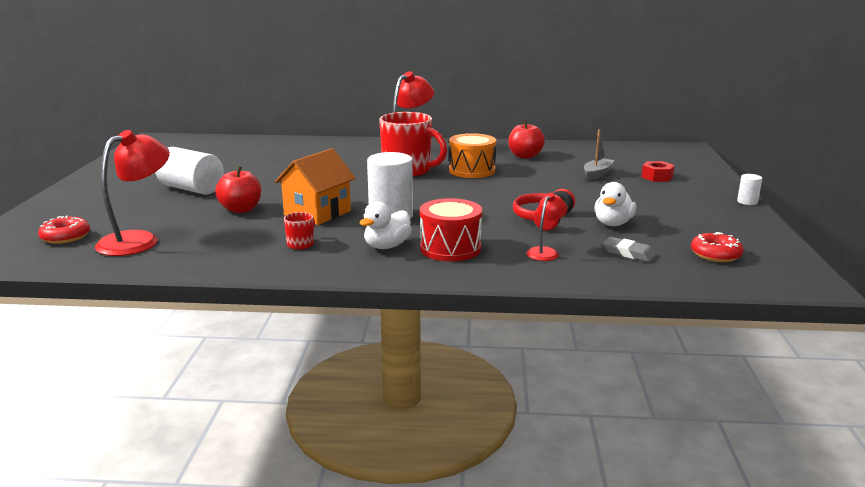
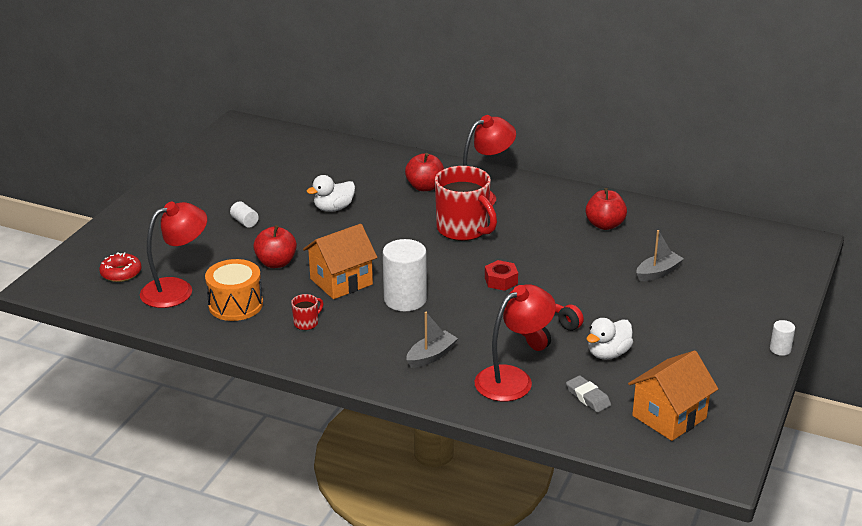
camera: 20 degrees right, 10 degrees up
(191, 189) = (244, 222): white cylinder -> white cylinder, size x0.46
(352, 153) = (424, 187): none -> red apple
(387, 246) = (378, 341): white duck -> white duck (333, 208)
(450, 248) = (431, 356): red drum -> grey boat
(471, 170) = (529, 241): orange drum -> orange drum (235, 305)
(545, 252) = (513, 379): red lamp -> red lamp, size x1.88
(657, 177) = (720, 289): red nut -> red nut (501, 281)
(715, 254) = (669, 417): red donut -> orange house

